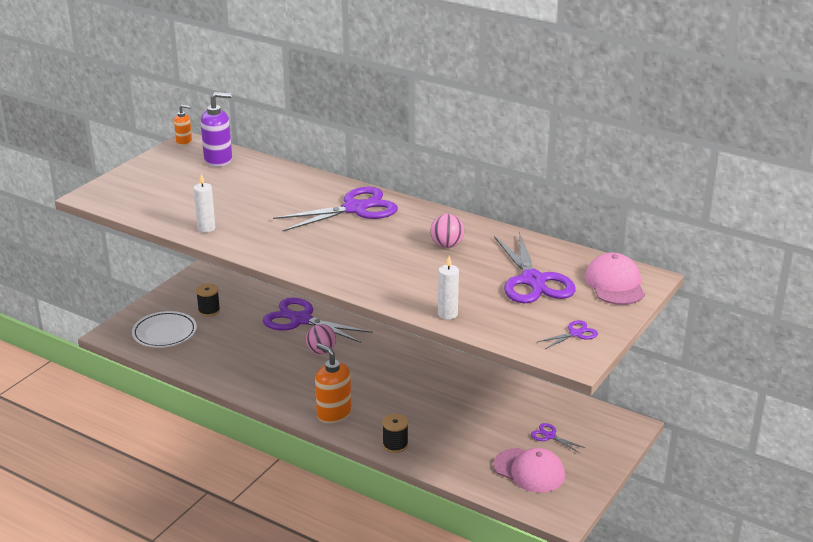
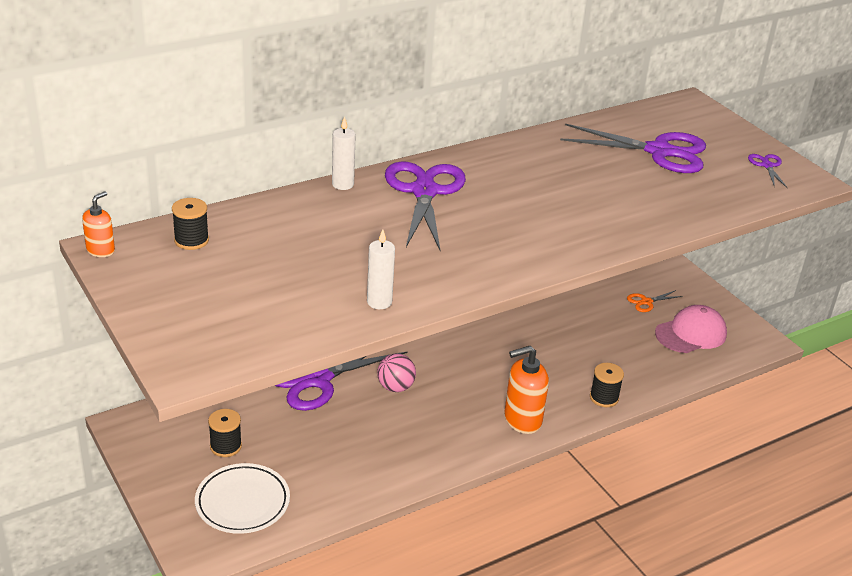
camera: 65 degrees left, 5 degrees up
(218, 160) = (191, 240): purple soap dispenser -> black spool
(447, 245) = (554, 169): pink ball -> none
(447, 314) = (695, 214): white candle -> white candle (342, 184)
(550, 436) = (646, 302): purple scissors -> orange scissors
(615, 284) = (691, 119): pink cap -> none

